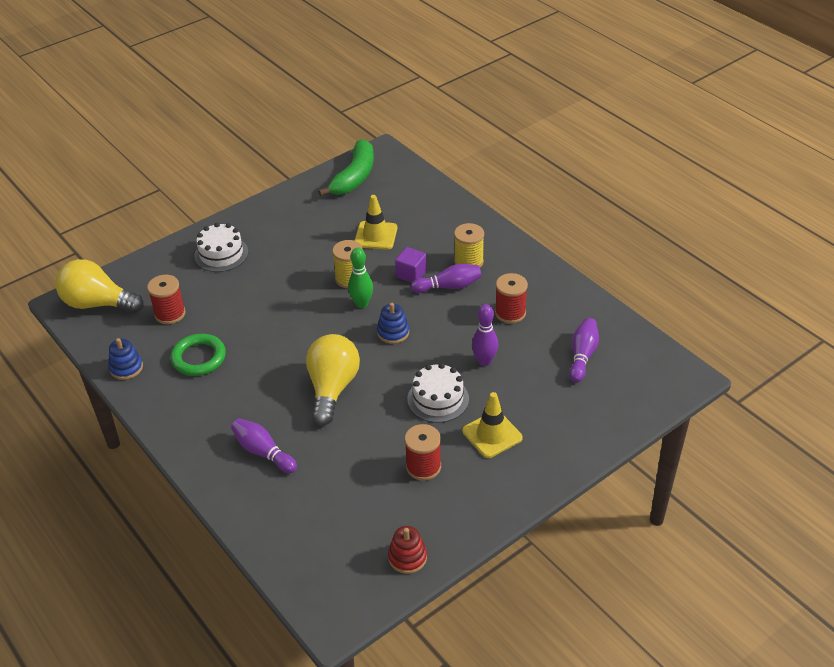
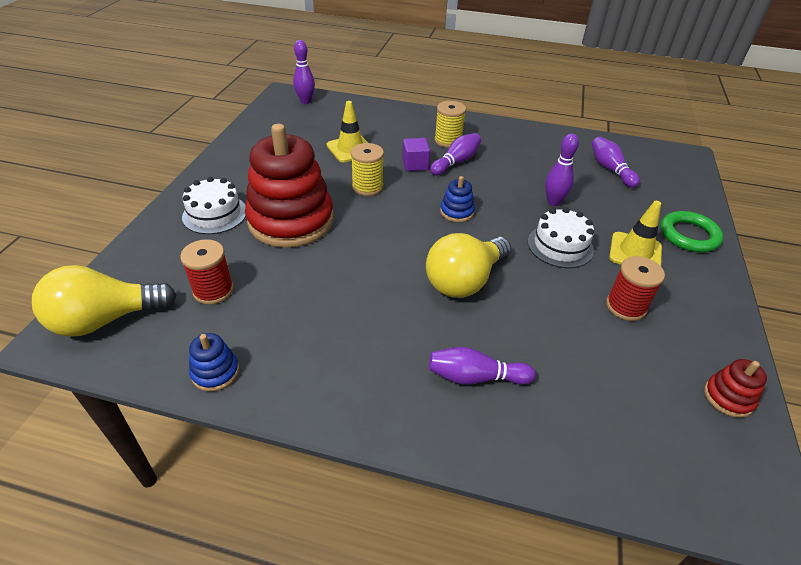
camera: 40 degrees left, 0 degrees up
(199, 358) = (295, 318): green ring -> green ring (689, 235)
(265, 283) = (291, 221): none -> red stacking toy
(332, 388) = (464, 281): yellow light bulb -> yellow light bulb turned 105 degrees counterclockwise
(354, 177) = (280, 116): green banana -> none
(361, 304) = (402, 201): green bowling pin -> none
(391, 168) = (305, 101): none -> purple bowling pin
(510, 313) = (524, 162): red spool -> none

